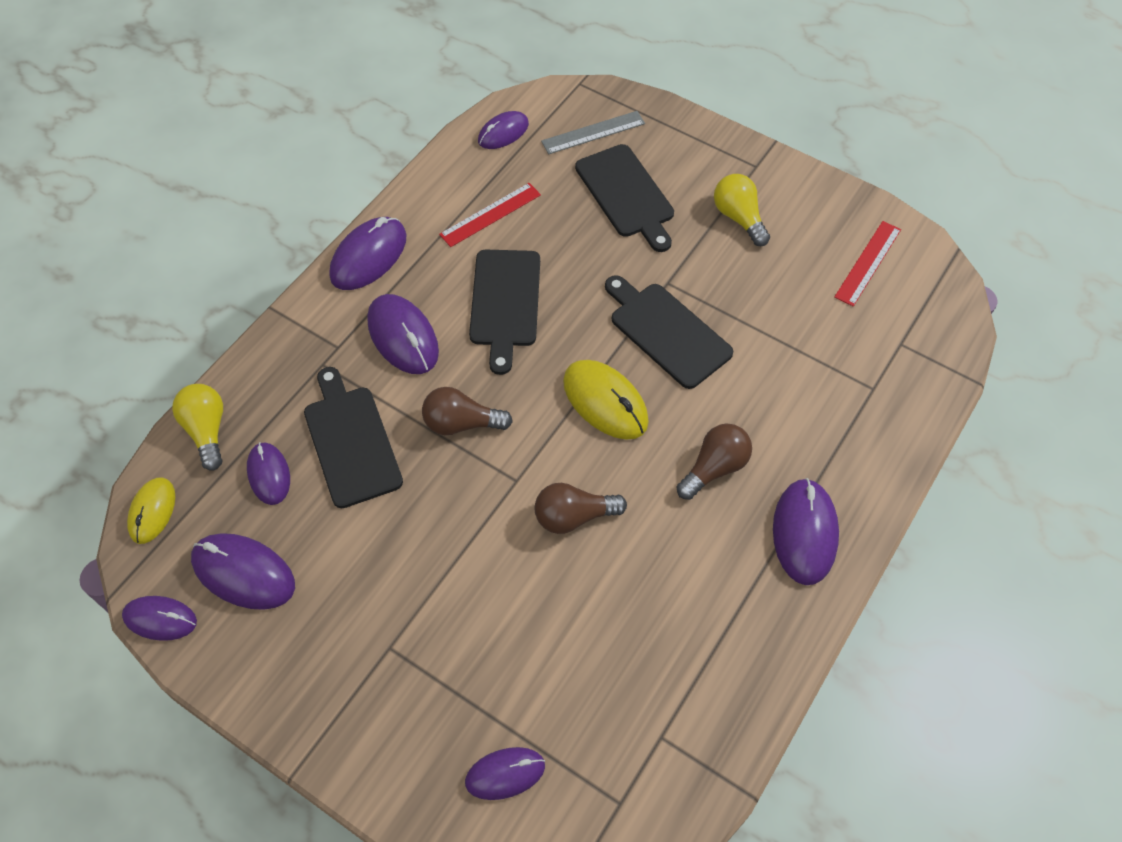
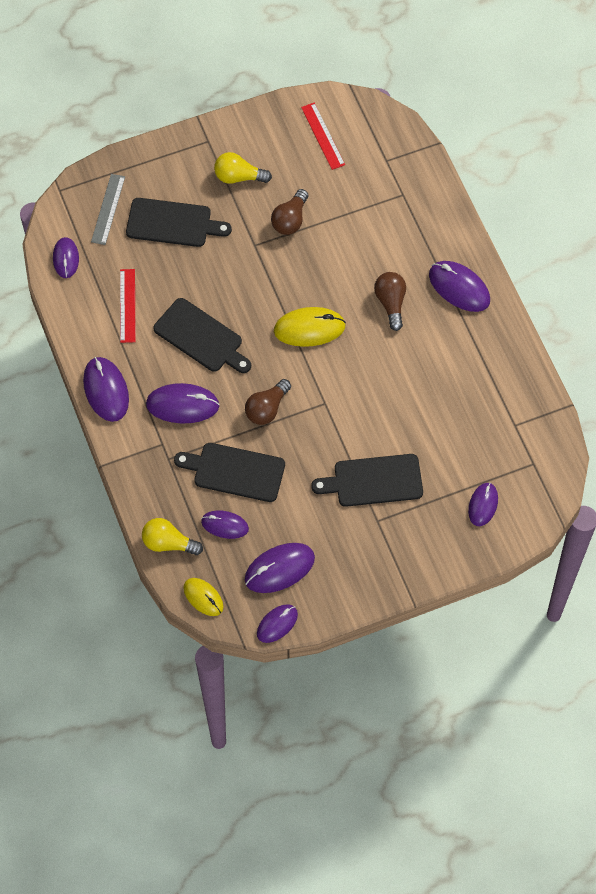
camera: 55 degrees left, 5 degrees up
(573, 516) = (368, 389): brown light bulb -> brown light bulb (290, 220)
(666, 332) = (288, 268): black cutting board -> black cutting board (373, 481)

